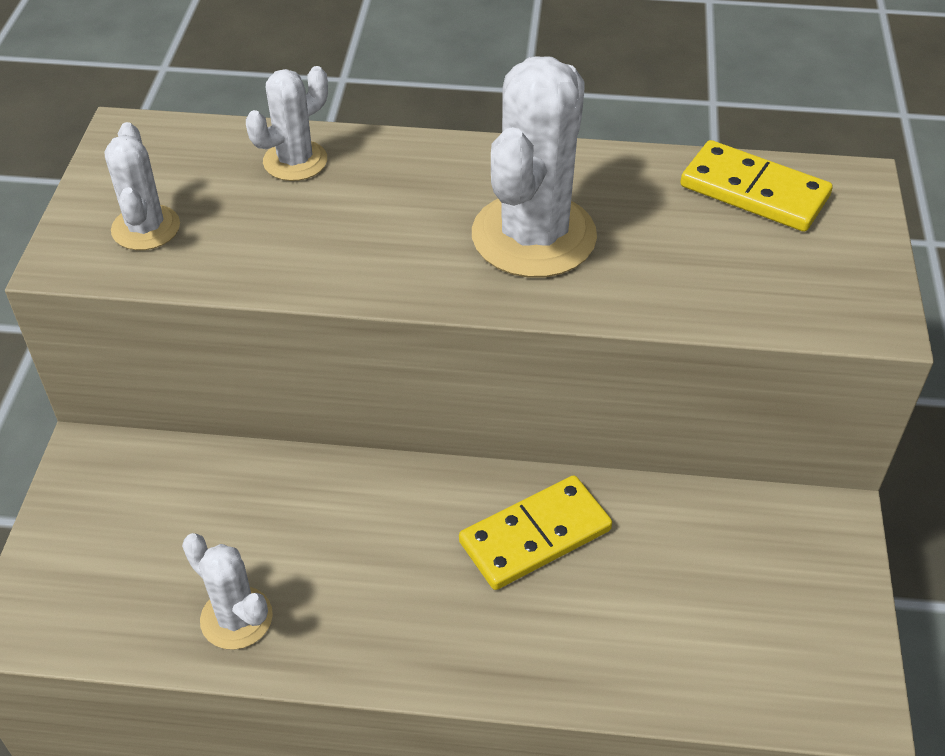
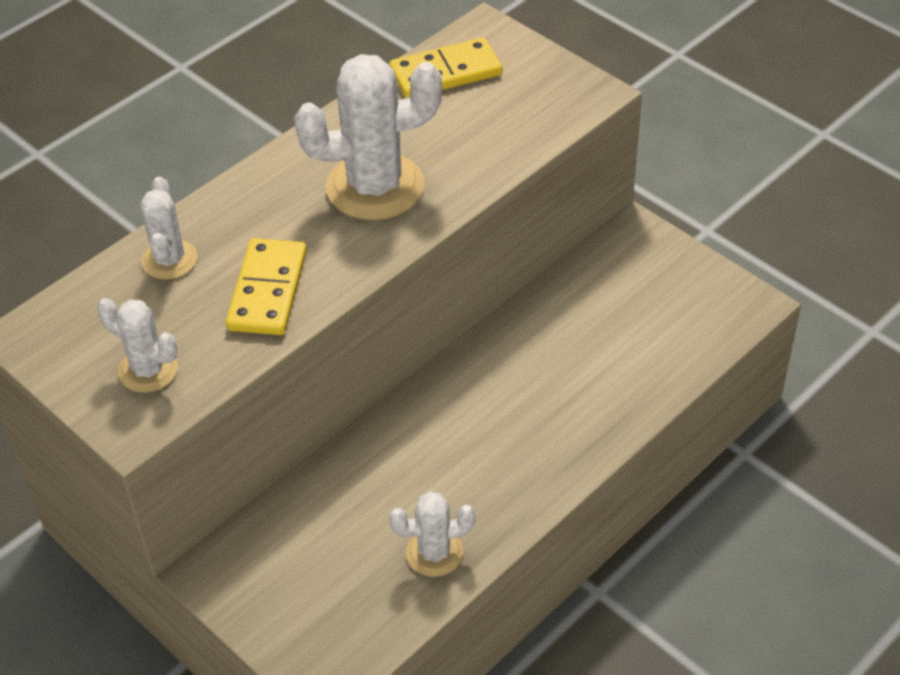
camera: 50 degrees left, 0 degrees up
(534, 236) = (375, 187): white cactus -> white cactus turned 75 degrees counterclockwise
(535, 536) = (516, 369): yellow domino -> yellow domino (268, 291)

